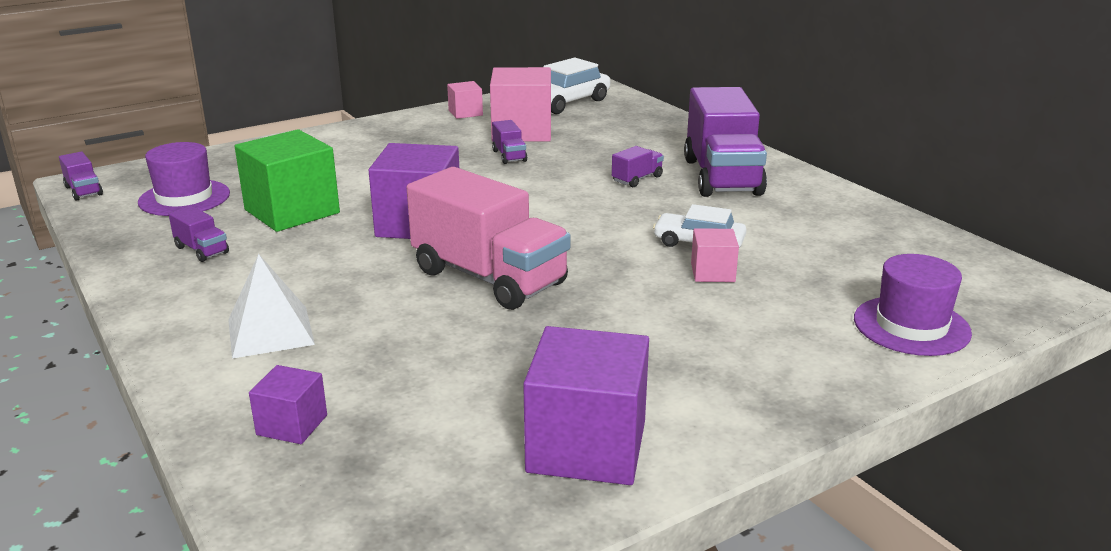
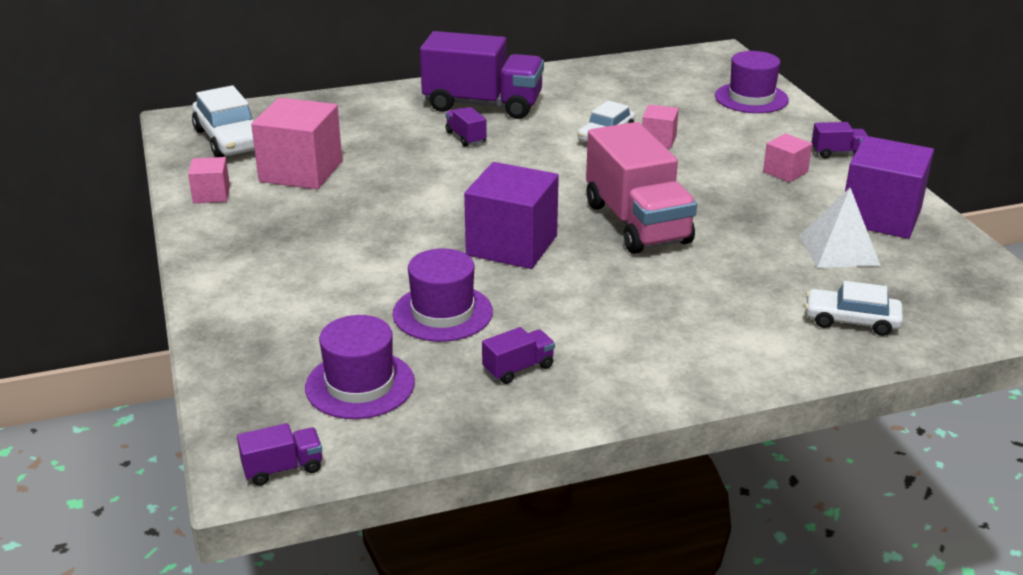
camera: 75 degrees left, 5 degrees up
(270, 331) = (706, 328): white pyramid -> white pyramid (839, 250)
(292, 211) = (442, 313): green cube -> purple hat
(292, 425) = (851, 320): purple cube -> white car
(489, 278) = (637, 223): pink truck -> pink truck turned 105 degrees clockwise
(509, 156) = (367, 185): purple truck -> purple truck (838, 153)
(682, 363) = (785, 172): none -> pink cube

